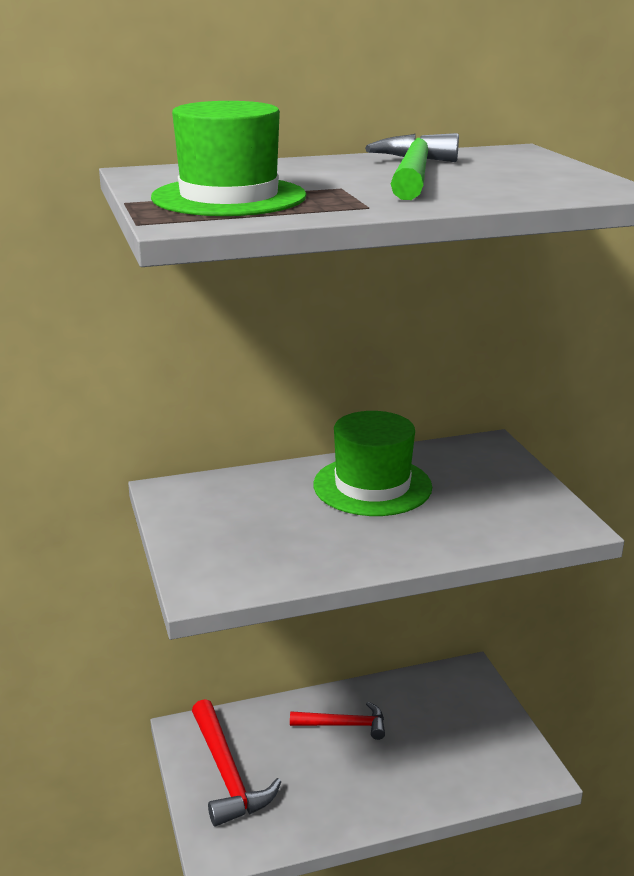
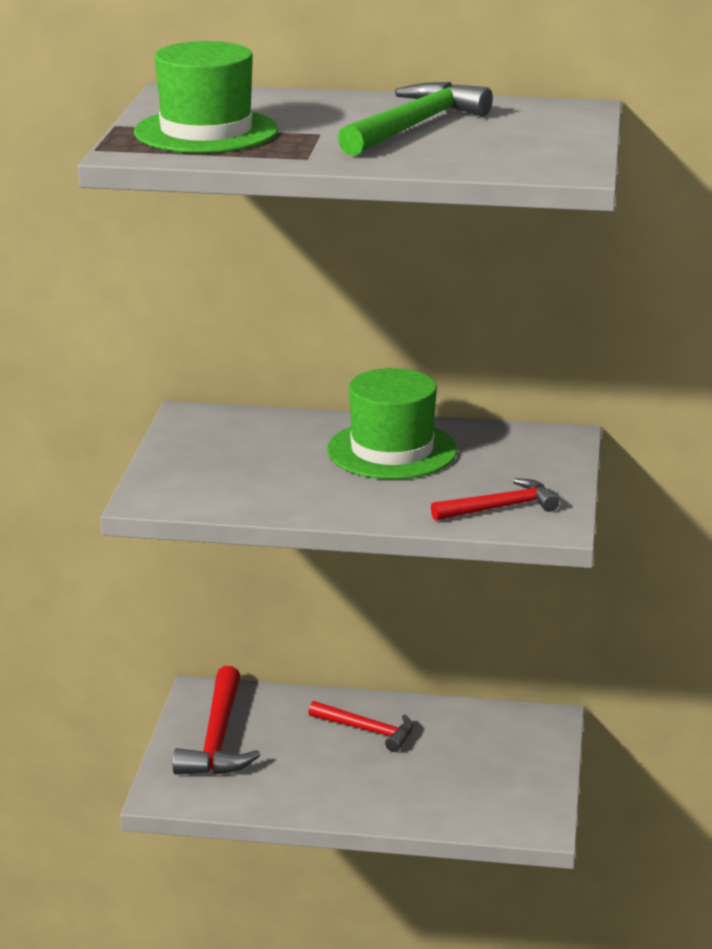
camera: 25 degrees right, 0 degrees up
(514, 519) = (500, 507): none -> red hammer

